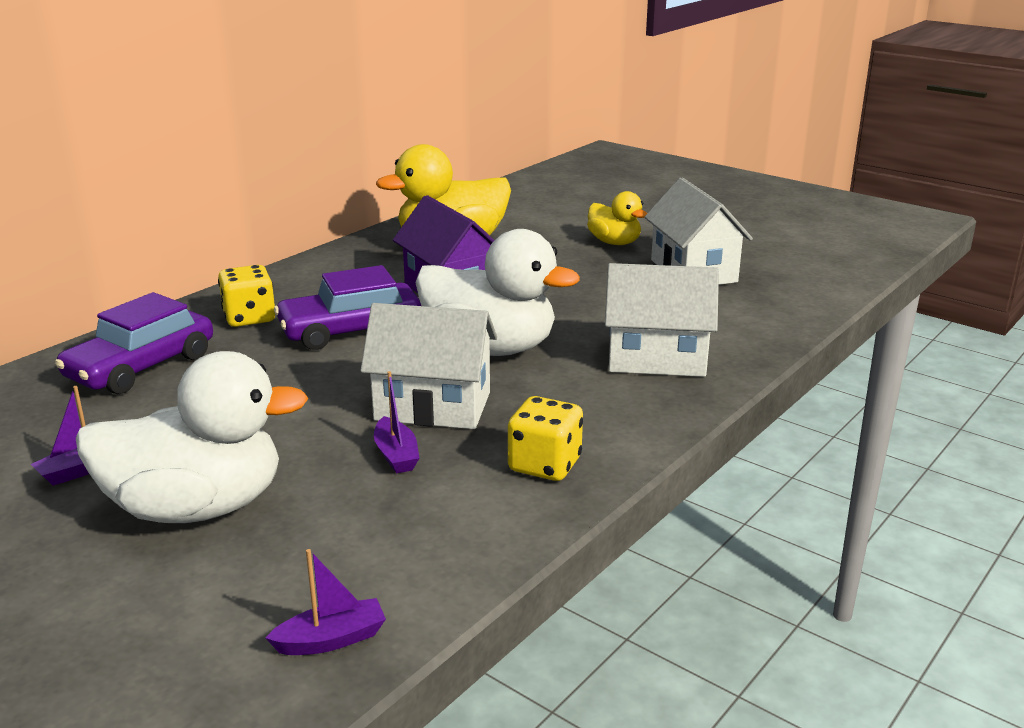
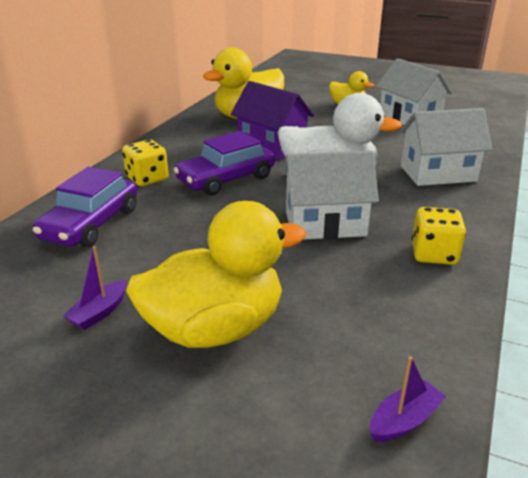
camera: 15 degrees left, 5 degrees up
(196, 508) = (215, 328): white duck -> yellow duck
(396, 455) = (329, 263): purple boat -> none

